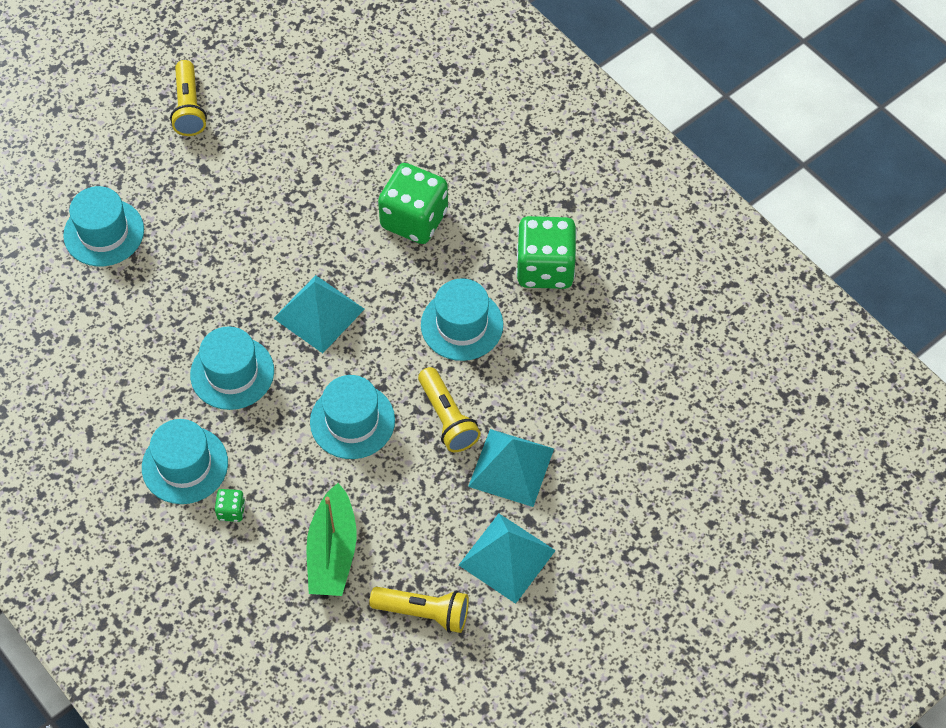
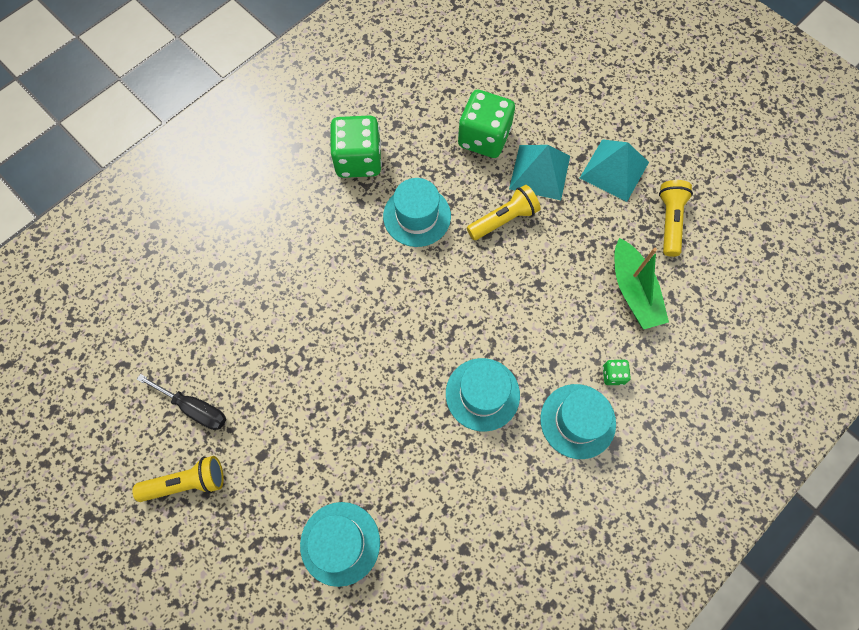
camera: 95 degrees left, 10 degrees up
(263, 112) = (194, 408): none -> black screwdriver
(318, 313) = (415, 329): turquoise pyramid -> none
(332, 552) = (634, 291): green boat -> green boat turned 75 degrees clockwise
(352, 421) = (516, 290): turquoise hat -> none
(414, 219) = (314, 262): green dice -> green dice (484, 138)

